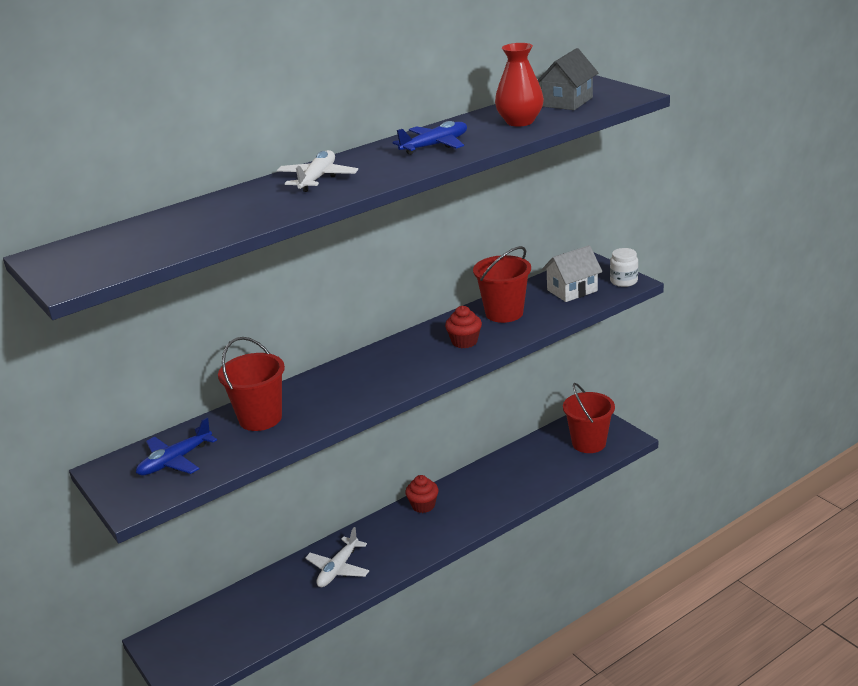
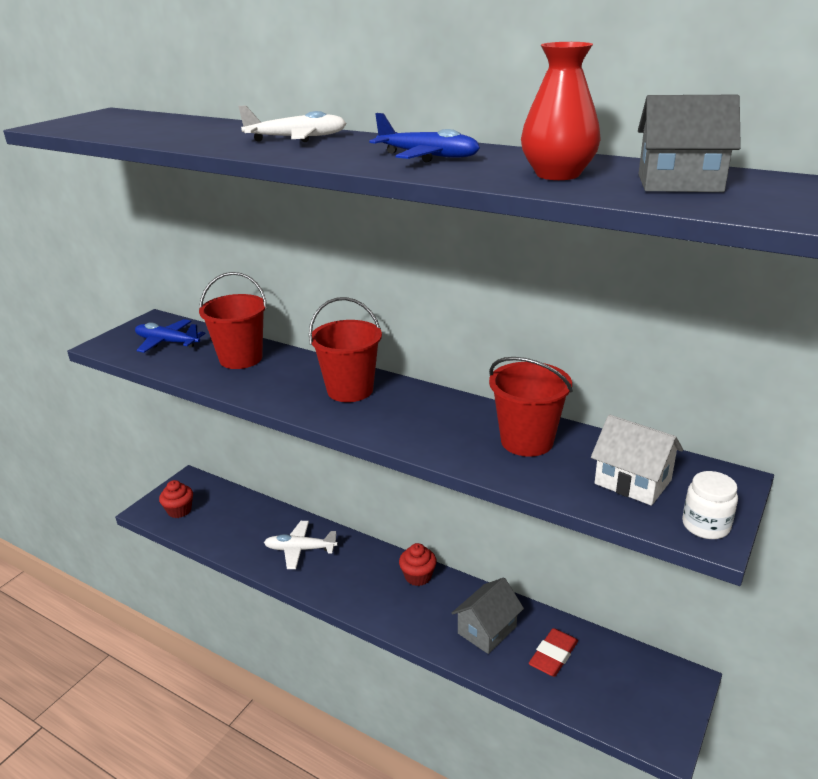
camera: 65 degrees right, 0 degrees up
(464, 342) = (439, 430): red cupcake -> red cupcake (179, 510)
(501, 484) = (487, 630): none -> grey house
(542, 461) = (553, 655): none -> red eraser
(589, 443) = (622, 695): red bucket -> red bucket (350, 390)

